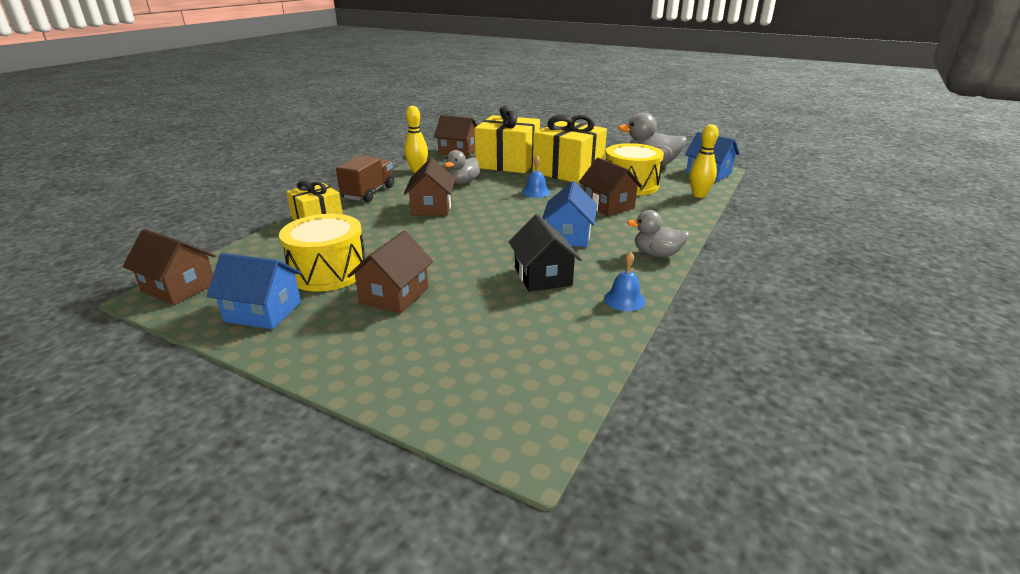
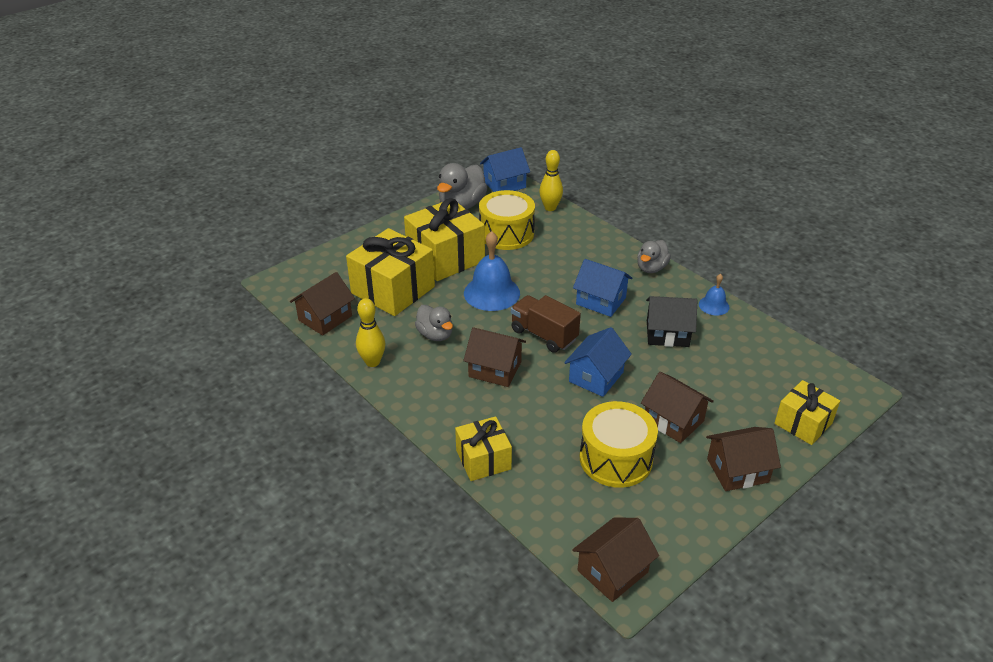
camera: 70 degrees left, 10 degrees up
(263, 312) = (678, 505): blue house -> blue house (596, 377)
(368, 193) = (424, 411): brown truck -> brown truck (544, 335)
(423, 390) = (803, 423): none -> yellow gift
(536, 192) = (491, 293): blue bell -> blue bell, size x1.89
(608, 206) = (548, 261): brown house -> brown house (737, 470)

